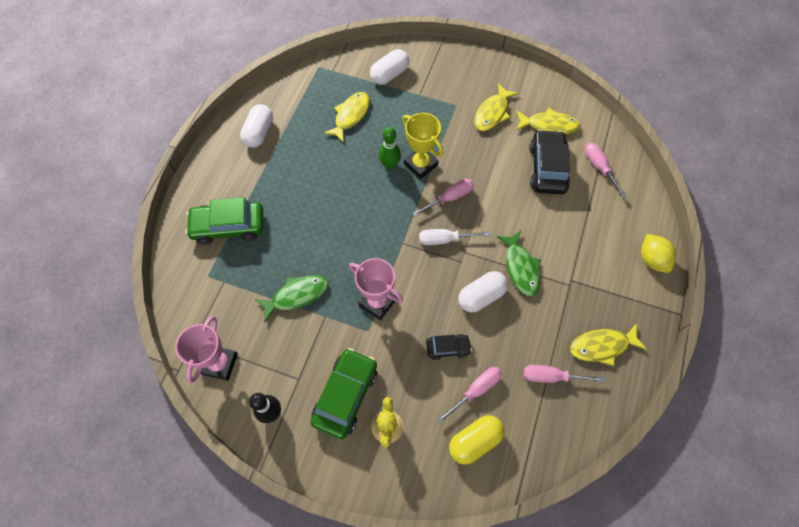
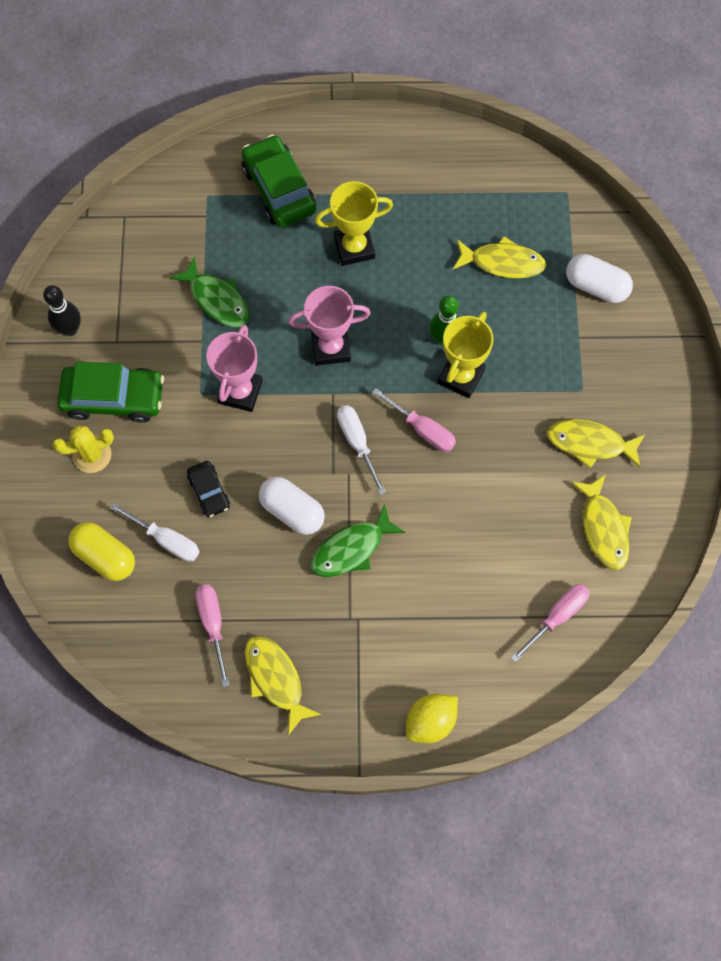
camera: 70 degrees right, 5 degrees up
(219, 364) = (107, 254): pink trophy -> pink trophy (331, 348)
(259, 133) = (427, 166): white capsule -> none
(298, 194) = (354, 248): none -> yellow trophy
(476, 390) = (167, 540): pink screwdriver -> white screwdriver
(547, 168) = (525, 544): black car -> none

